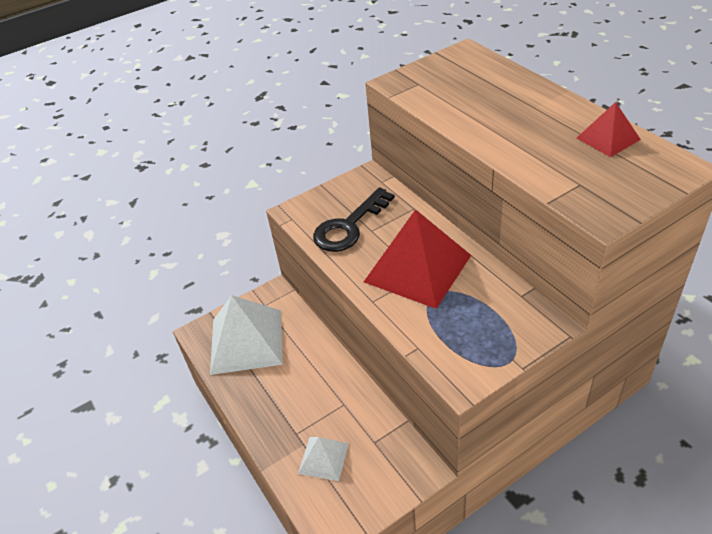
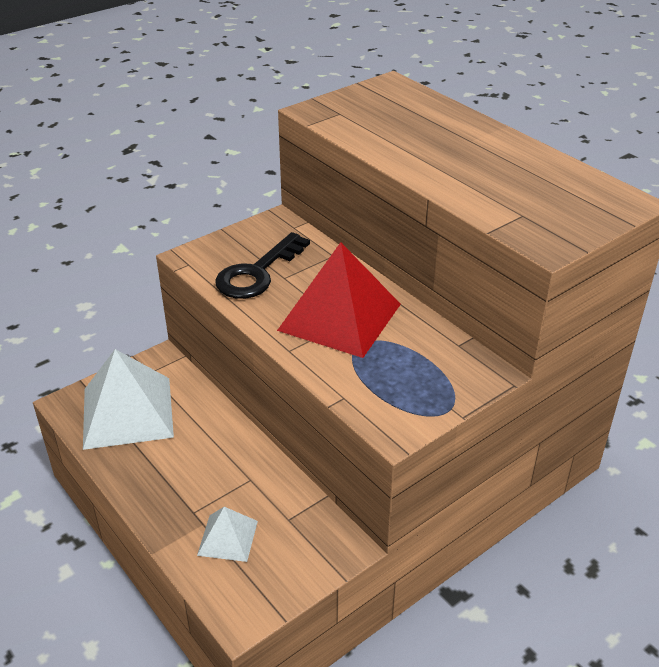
camera: 10 degrees left, 5 degrees down
(608, 138) = (550, 173): red pyramid -> none

